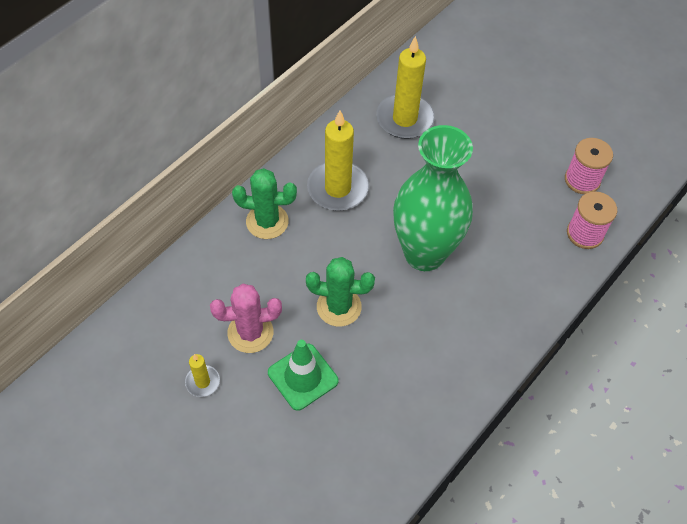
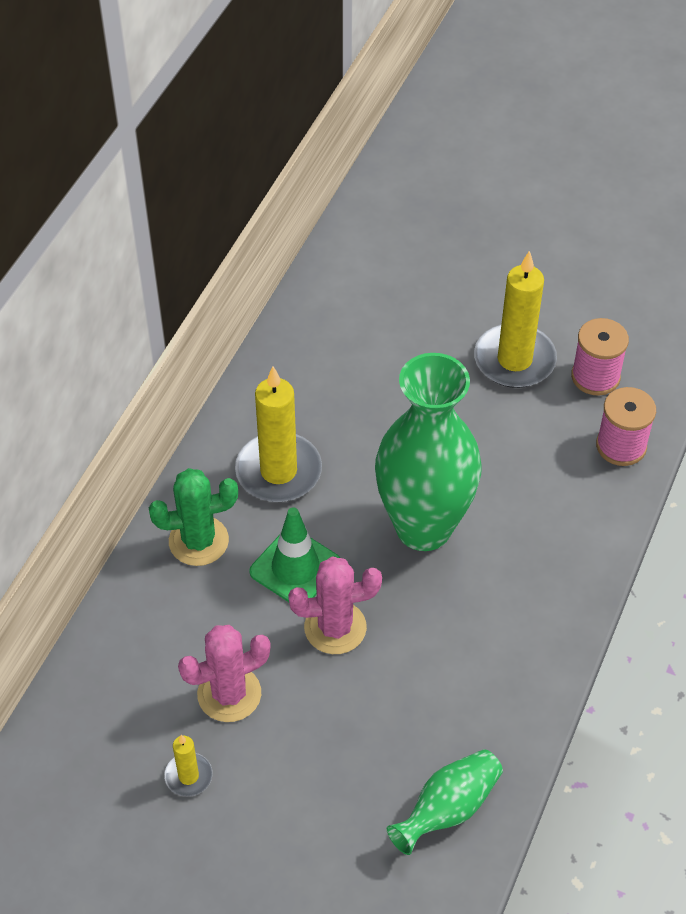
camera: 15 degrees left, 5 degrees down
(303, 377) = (319, 731): green traffic cone -> green traffic cone (295, 567)
(339, 307) = (335, 627): green cactus -> pink cactus
(373, 459) = (448, 809): none -> green vase
(405, 119) = (336, 354): yellow candle -> yellow candle (514, 360)

